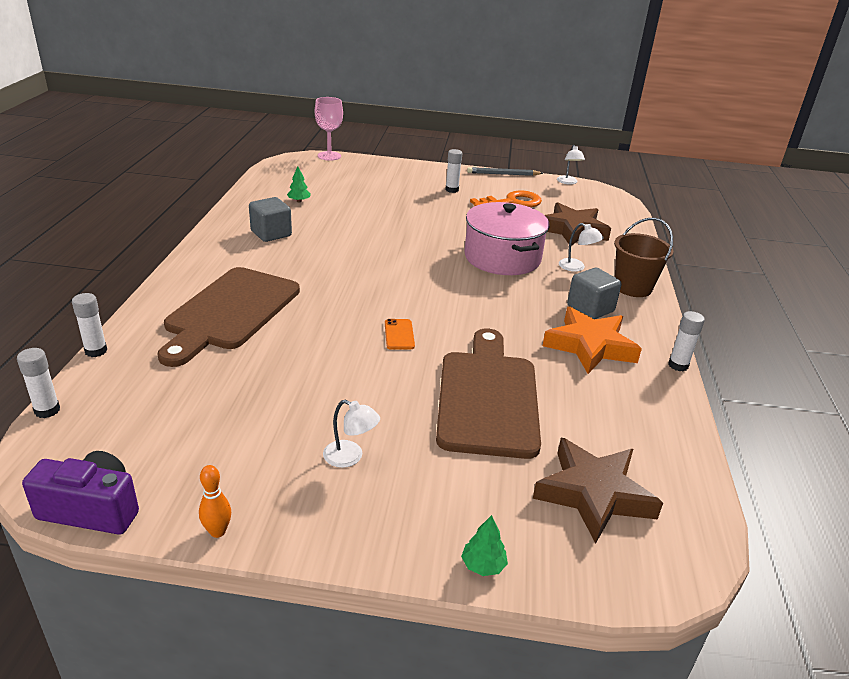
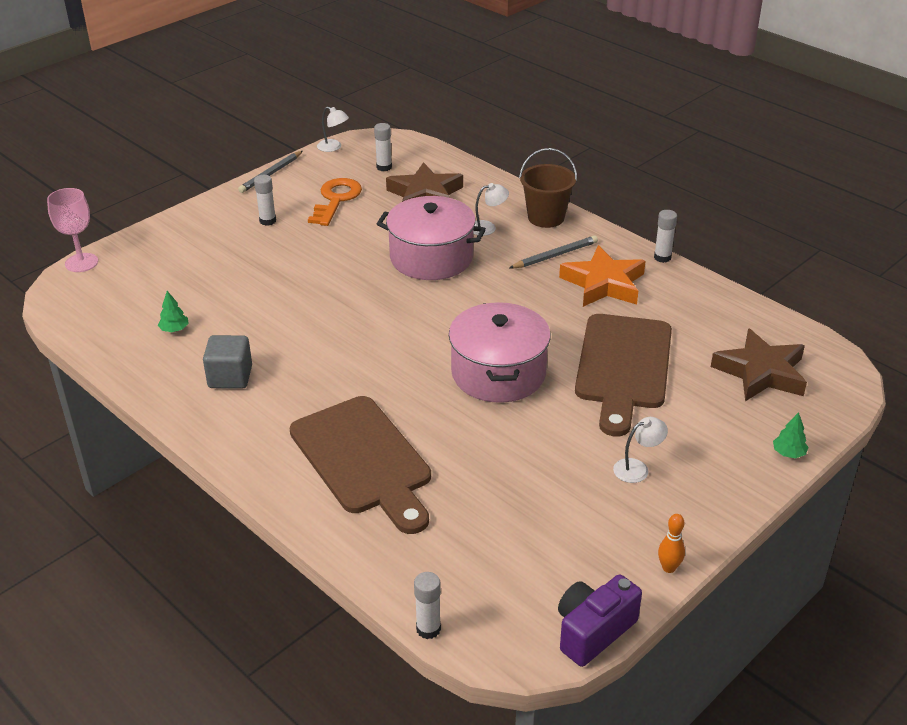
camera: 50 degrees left, 5 degrees up
(96, 351) = (352, 572): white glue stick -> white glue stick (384, 167)
(399, 334) = (498, 373): orange phone -> pink pot
(488, 397) = (623, 367): brown cutting board -> brown cutting board turned 120 degrees counterclockwise
(590, 309) = (555, 255): grey cube -> grey pencil

